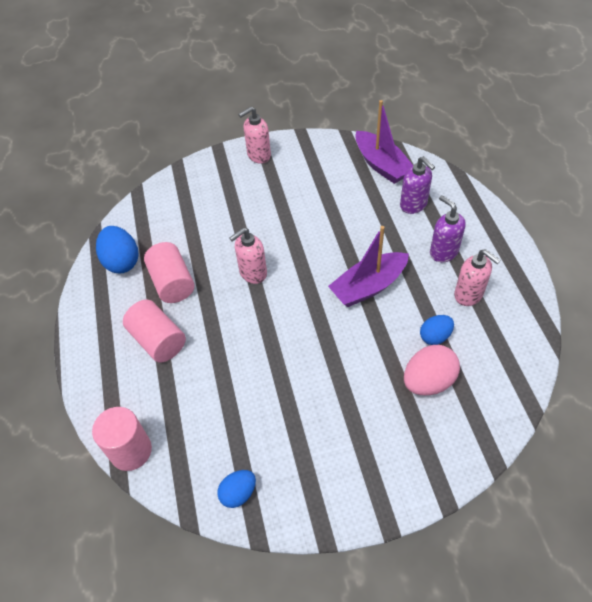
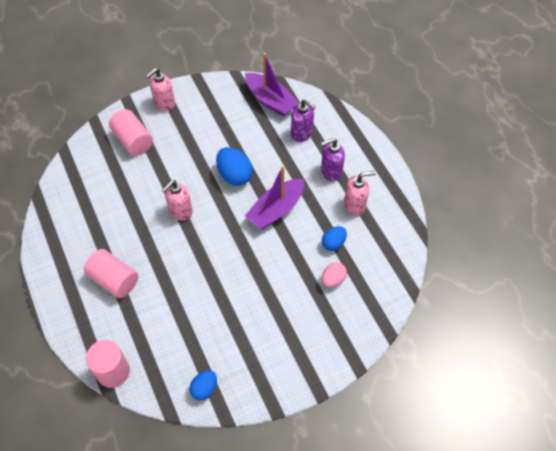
camera: 15 degrees left, 5 degrees up
(122, 261) = (66, 216): blue egg -> blue egg (234, 175)
(172, 283) = (114, 229): pink cylinder -> pink cylinder (133, 140)
(428, 381) = (333, 279): pink egg -> pink egg, size x0.63
(443, 252) = (331, 172): purple soap dispenser -> purple soap dispenser turned 60 degrees counterclockwise
(469, 295) = (355, 205): pink soap dispenser -> pink soap dispenser turned 45 degrees counterclockwise

